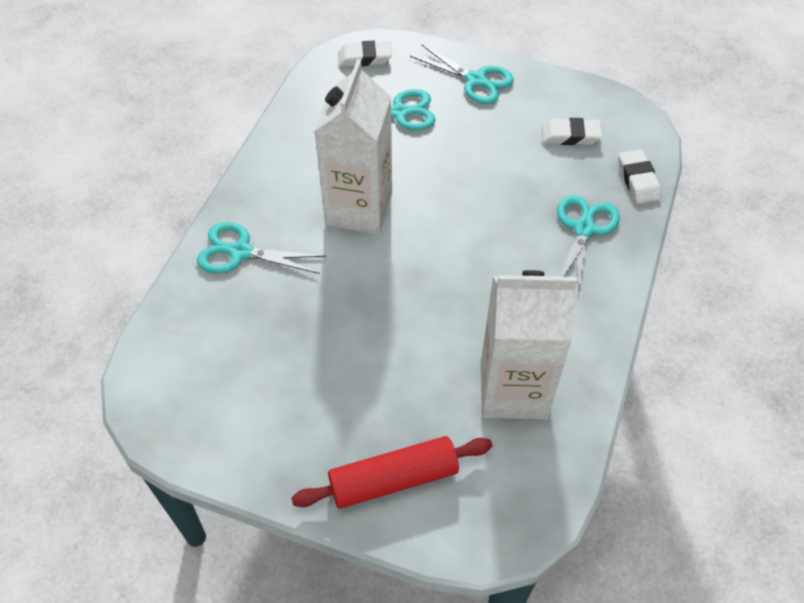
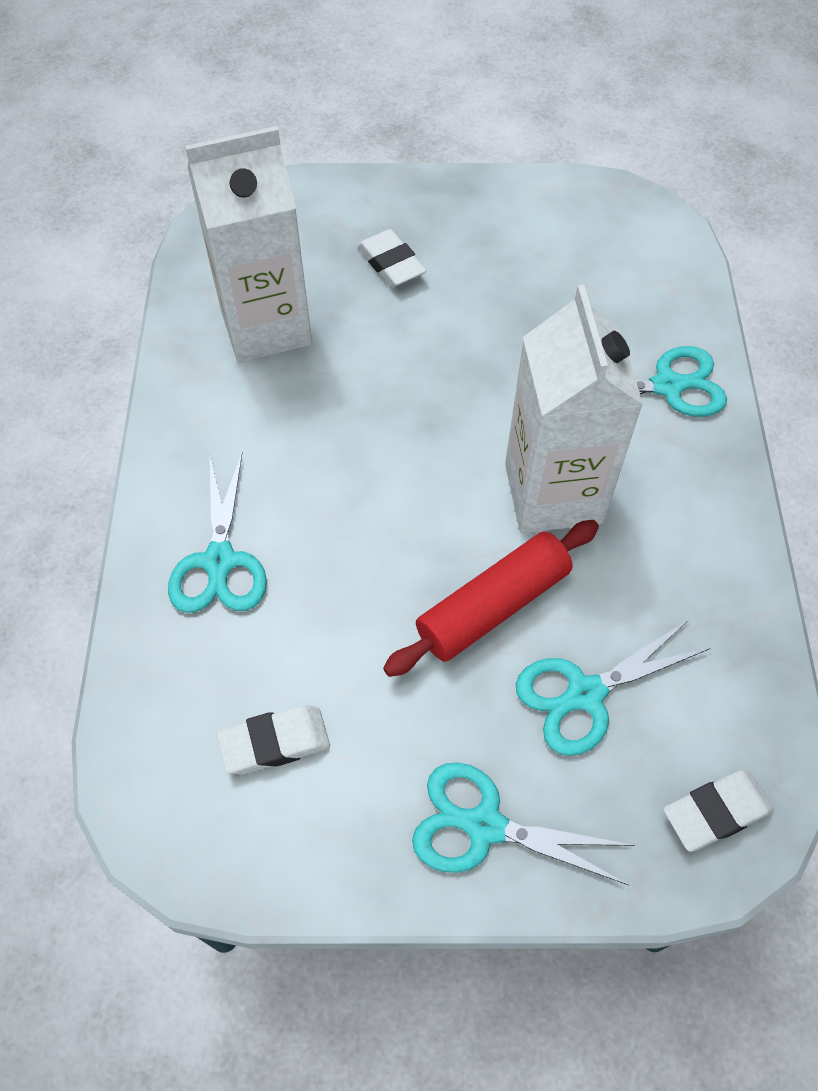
camera: 160 degrees right, 5 degrees up
(393, 479) = (363, 217): red rolling pin -> red rolling pin (493, 606)
(638, 180) = (145, 681): white eraser -> white eraser (391, 264)

